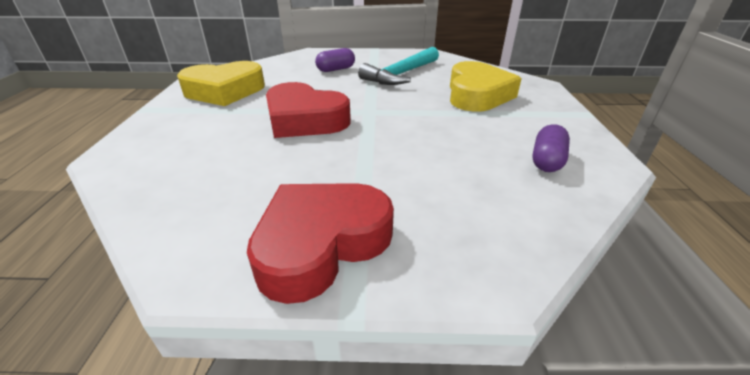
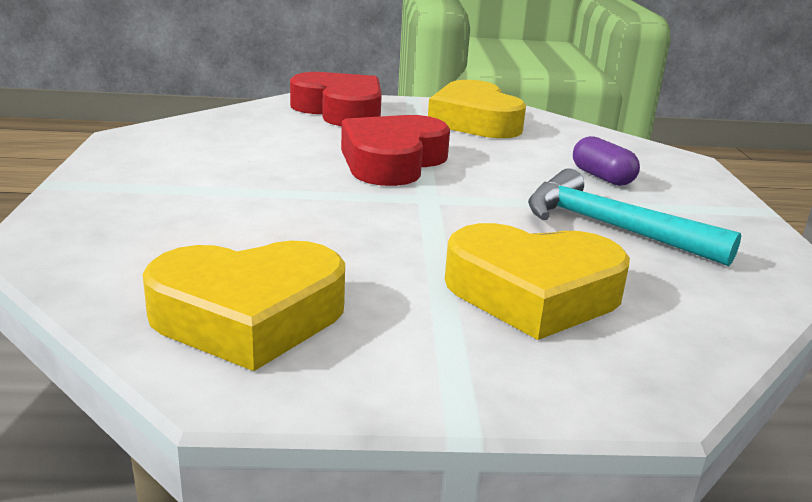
camera: 85 degrees right, 10 degrees down
(321, 244) = (133, 173): red heart -> red heart (340, 110)
(546, 160) = (248, 316): purple capsule -> yellow heart

